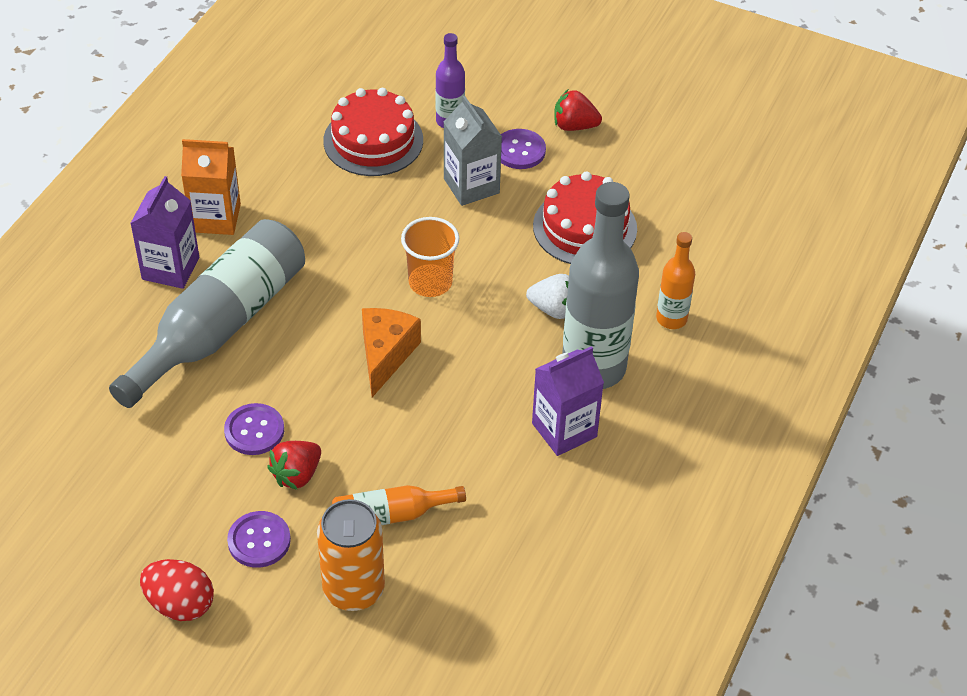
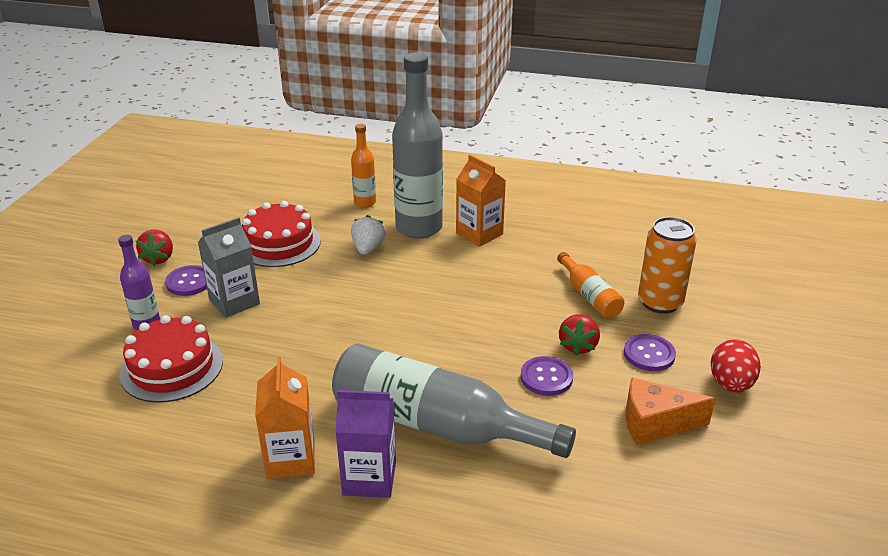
camera: 100 degrees left, 15 degrees down
(297, 475) = (578, 346): red strawberry -> red strawberry turned 75 degrees clockwise
(385, 355) = (439, 320): orange cheese -> orange cheese (655, 423)
(430, 282) = (353, 308): orange cup -> none
(564, 430) = (479, 234): purple carton -> orange carton

